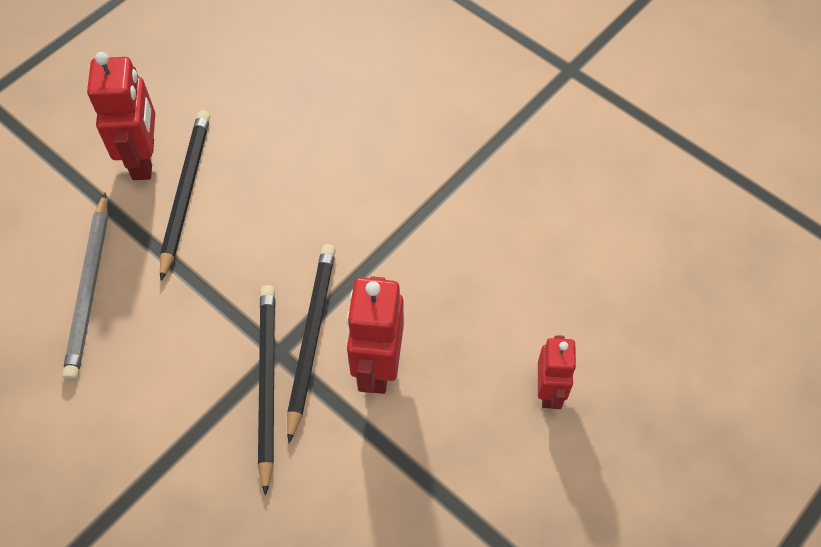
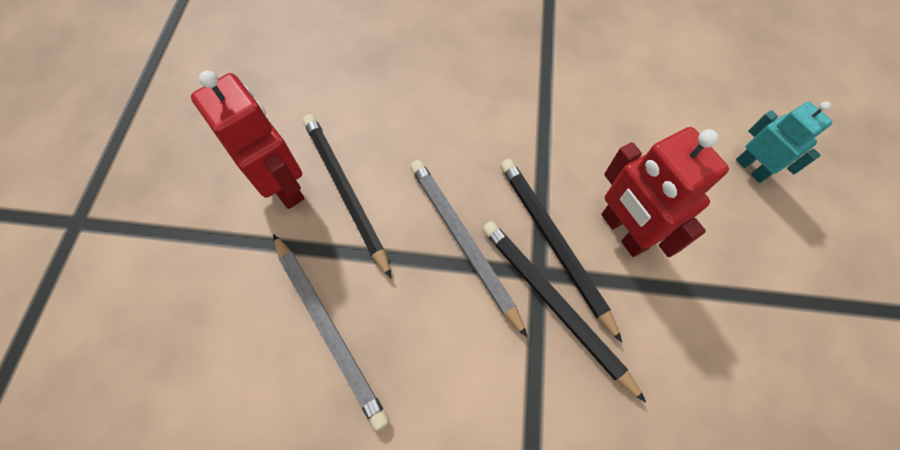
camera: 35 degrees left, 5 degrees up
(240, 290) = (463, 242): none -> grey pencil
(549, 391) = (751, 168): red robot -> turquoise robot

